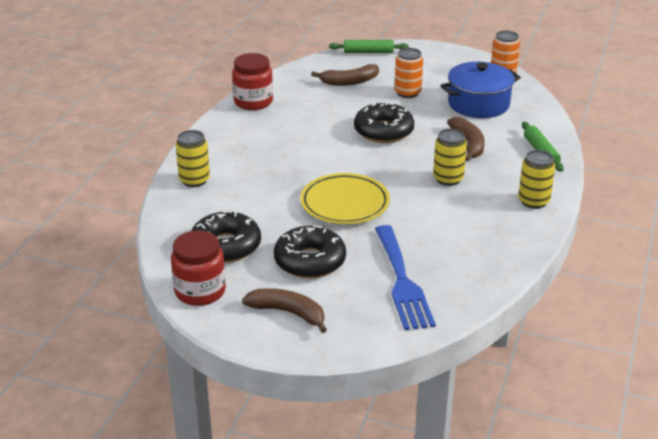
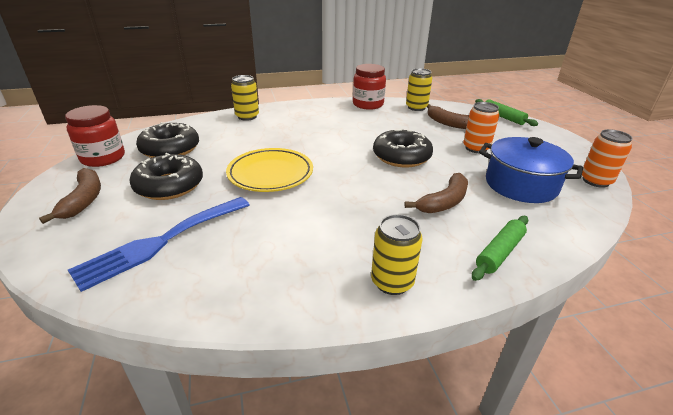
camera: 55 degrees right, 0 degrees up
(448, 179) = (368, 210): yellow can -> yellow can (416, 107)

